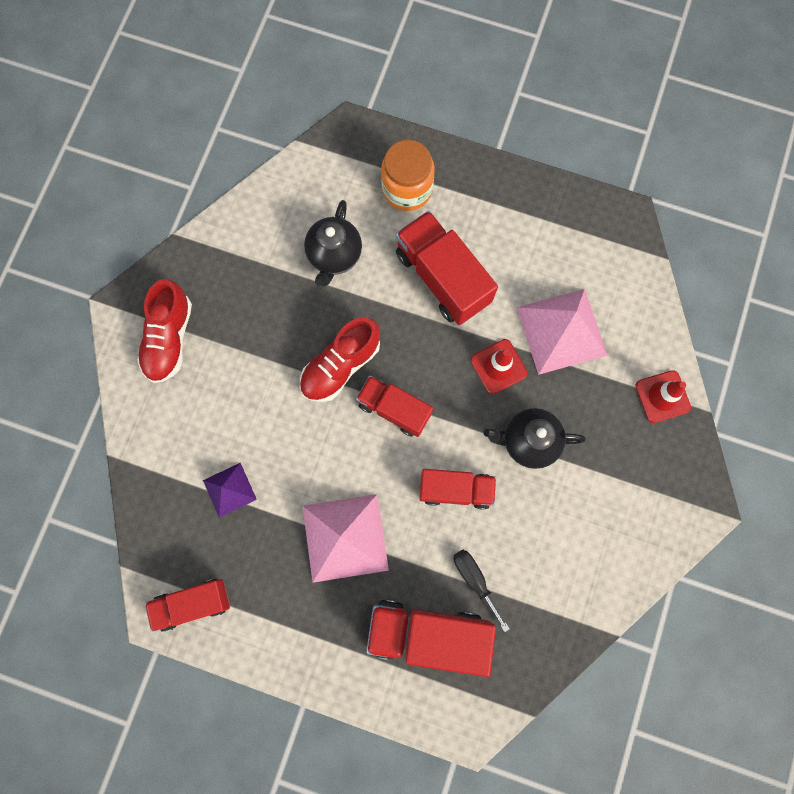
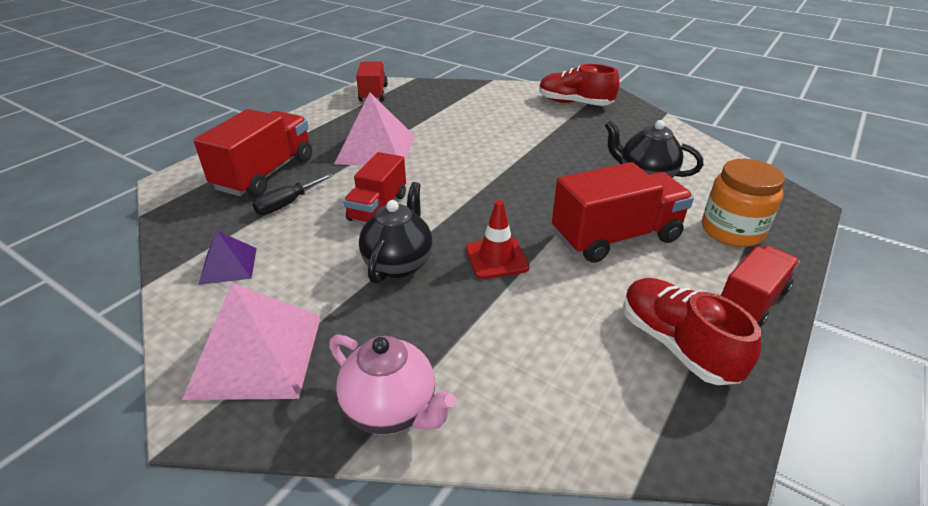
camera: 105 degrees right, 40 degrees down
(229, 489) = (445, 112): purple pyramid -> purple pyramid (228, 265)
(340, 366) = (529, 166): red shoe -> red shoe (676, 344)
(394, 409) = (476, 186): red truck -> red truck (751, 301)
(474, 580) = (287, 204): black screwdriver -> black screwdriver turned 150 degrees clockwise
(561, 331) = (527, 320): pink pyramid -> pink pyramid (256, 354)
(662, 396) = (392, 410): red traffic cone -> pink teapot

